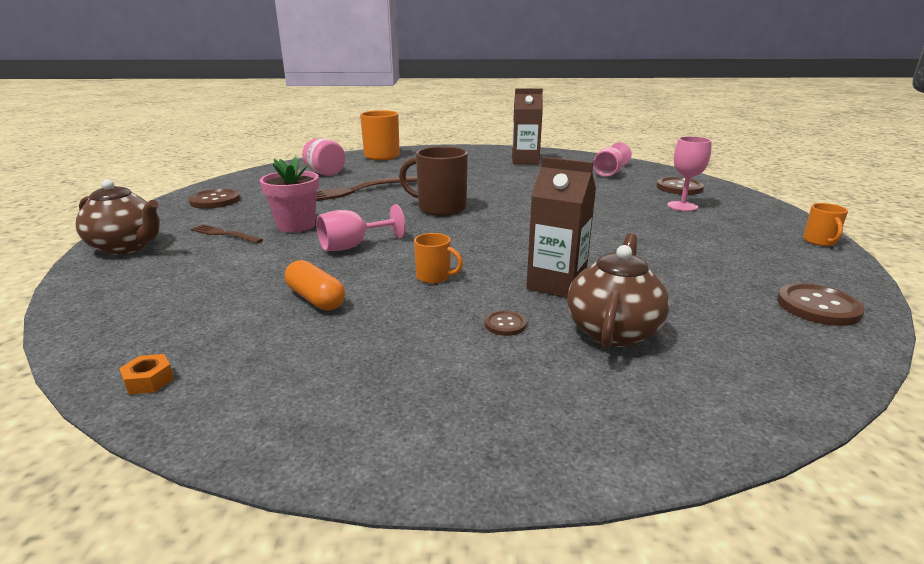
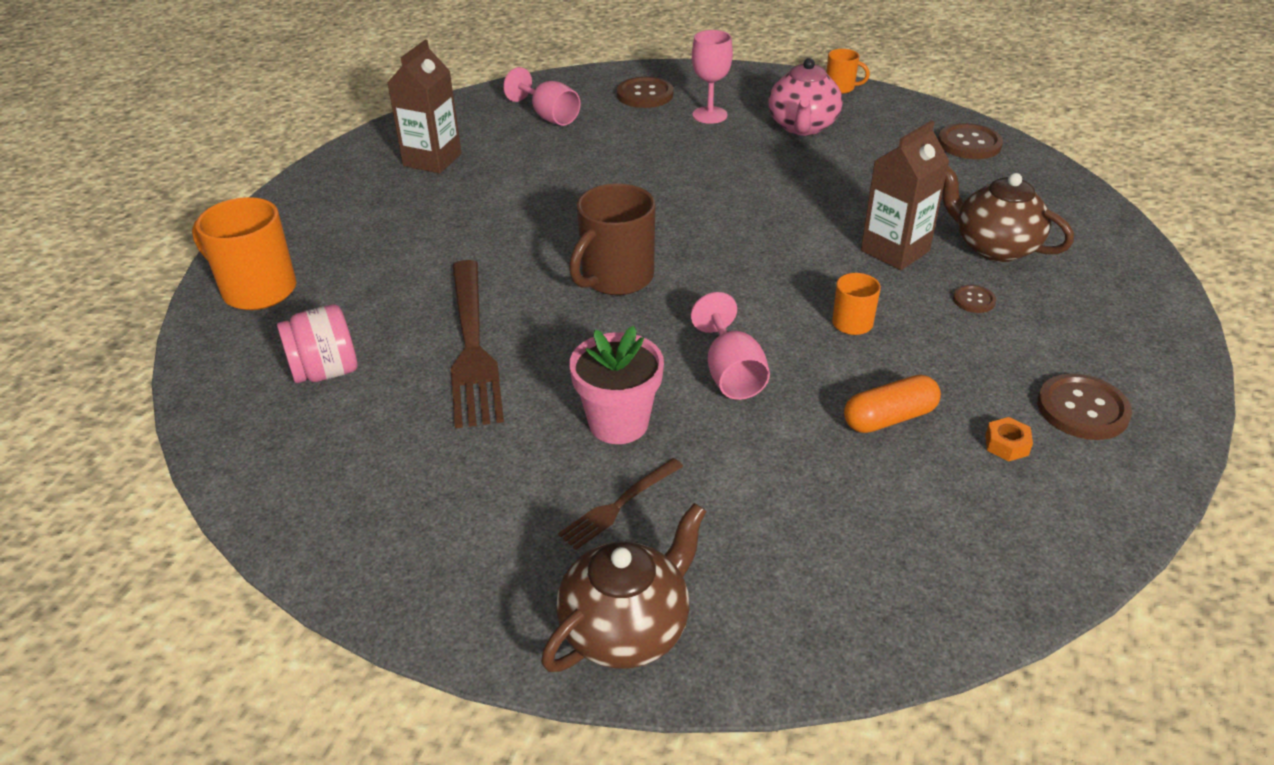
camera: 70 degrees left, 15 degrees up
(149, 380) = (1059, 548): orange nut -> orange nut (1006, 445)
(215, 200) = (410, 526): brown button -> brown button (1082, 409)
(717, 234) = (802, 127): none -> pink teapot

